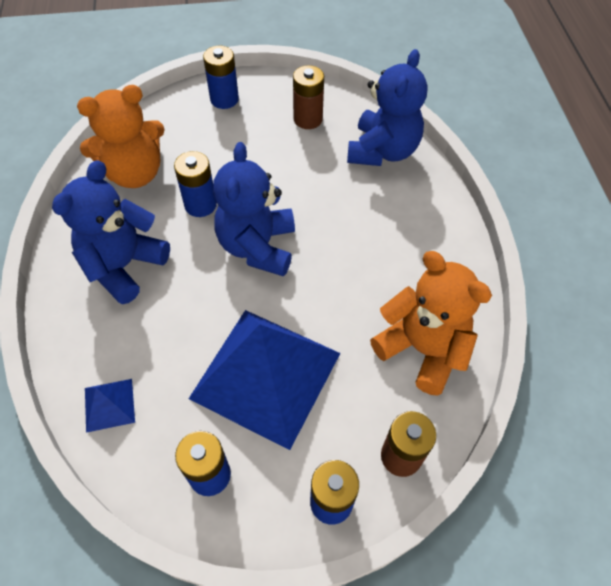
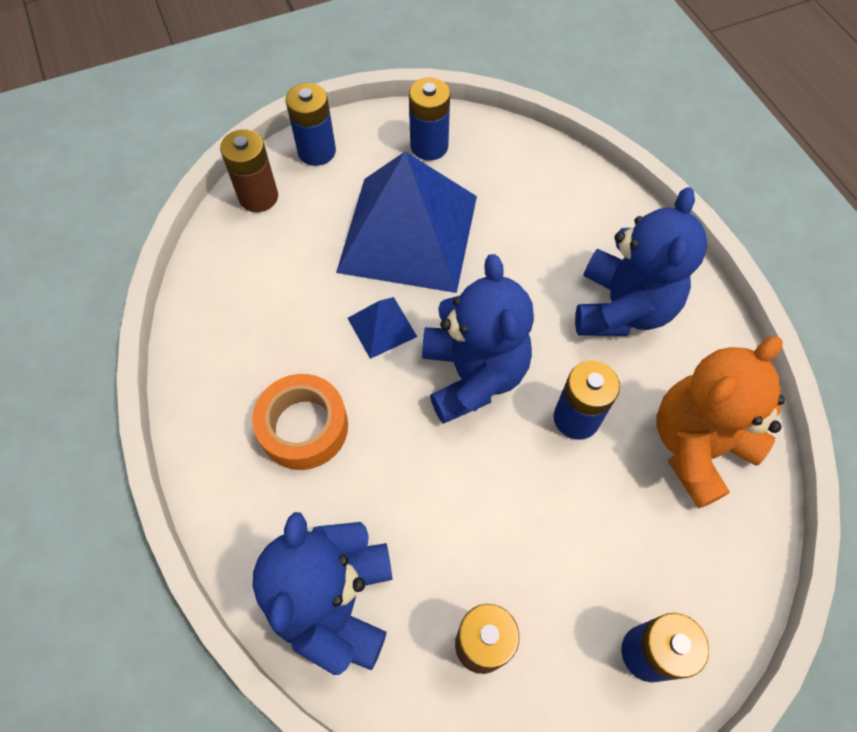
camera: 165 degrees right, 5 degrees up
(109, 405) = (548, 174): blue pyramid -> blue pyramid (382, 327)
(387, 241) = (303, 427): none -> orange tape
(422, 349) = (245, 298): orange teddy bear -> none

